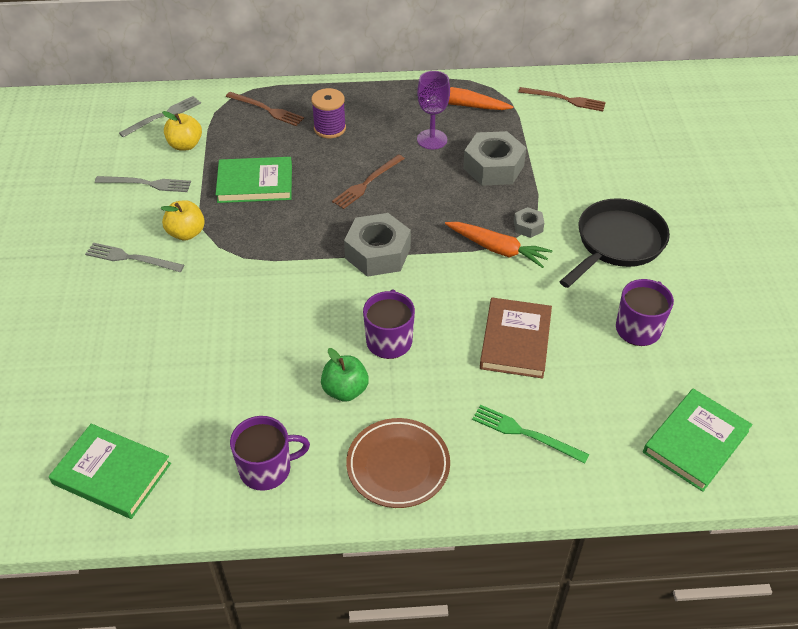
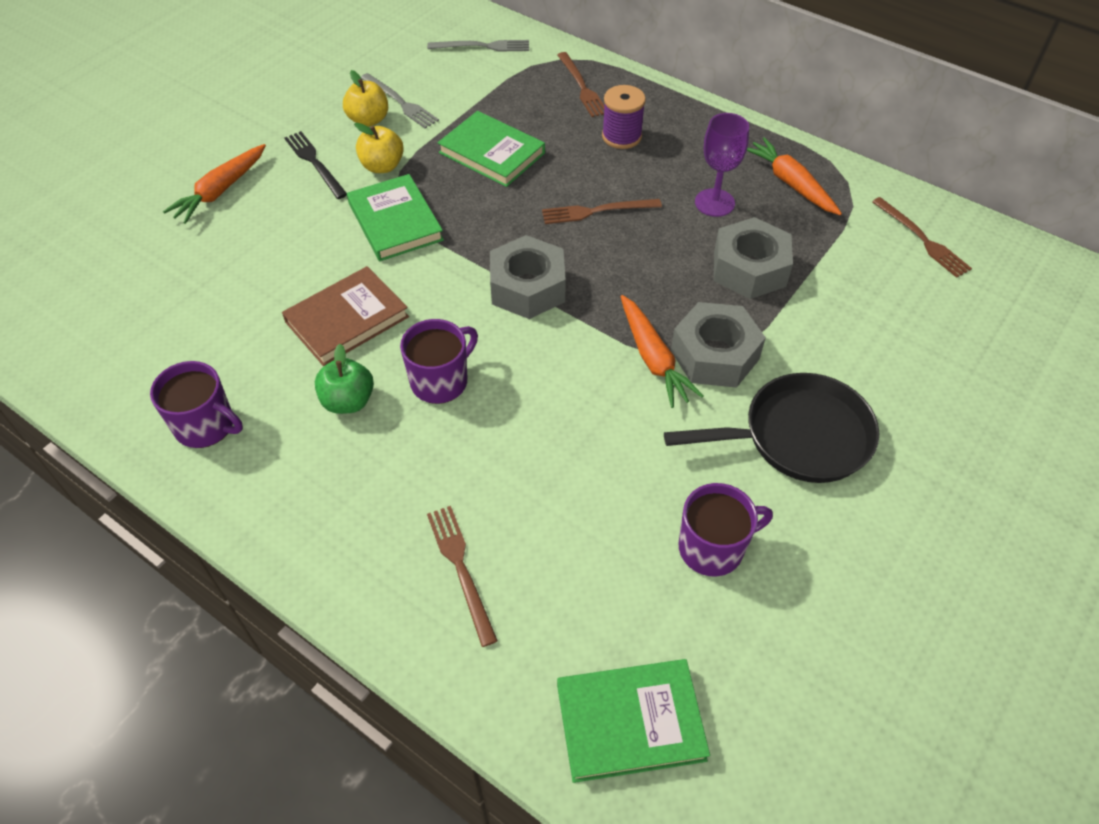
camera: 40 degrees right, 5 degrees up
(79, 317) = (220, 191): none -> orange carrot
(112, 473) = (96, 342): green book -> green book (395, 221)
(131, 258) = (314, 163): grey fork -> black fork
(185, 145) = (471, 83): yellow apple -> yellow apple (369, 120)
(398, 465) = (311, 507): brown plate -> none
(515, 341) = (561, 466): brown book -> brown book (347, 319)
(525, 433) = (461, 569): green fork -> brown fork
(528, 226) = (715, 355): grey nut -> grey nut, size x2.06

